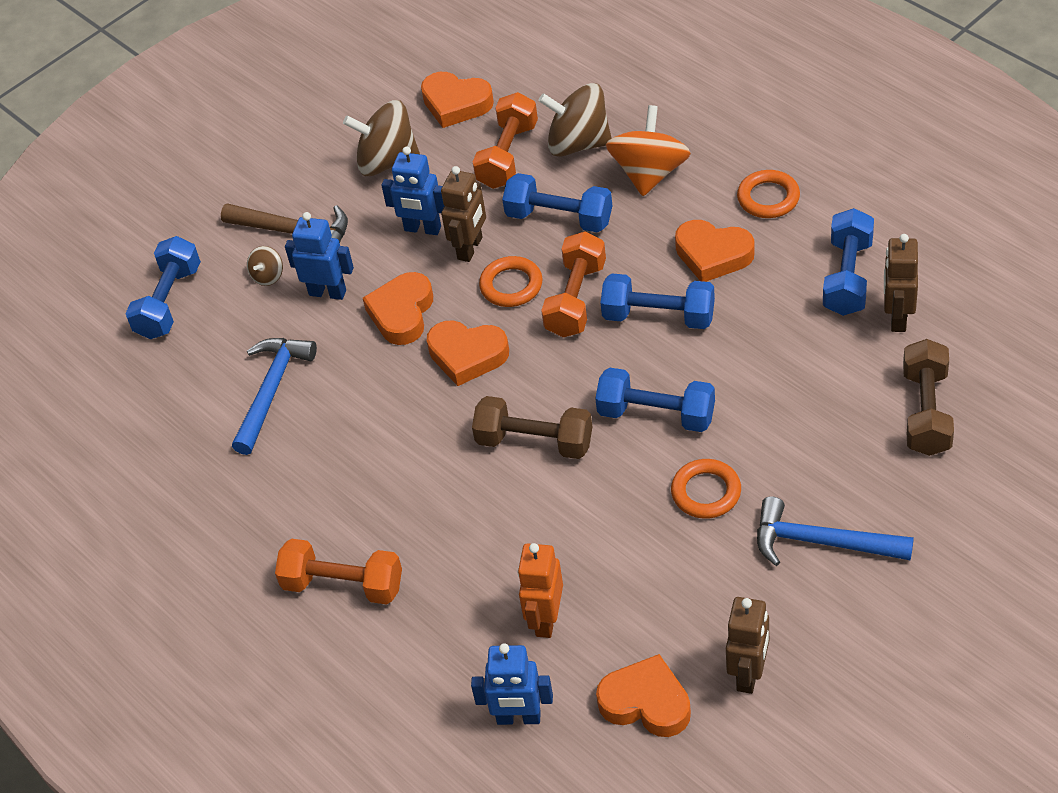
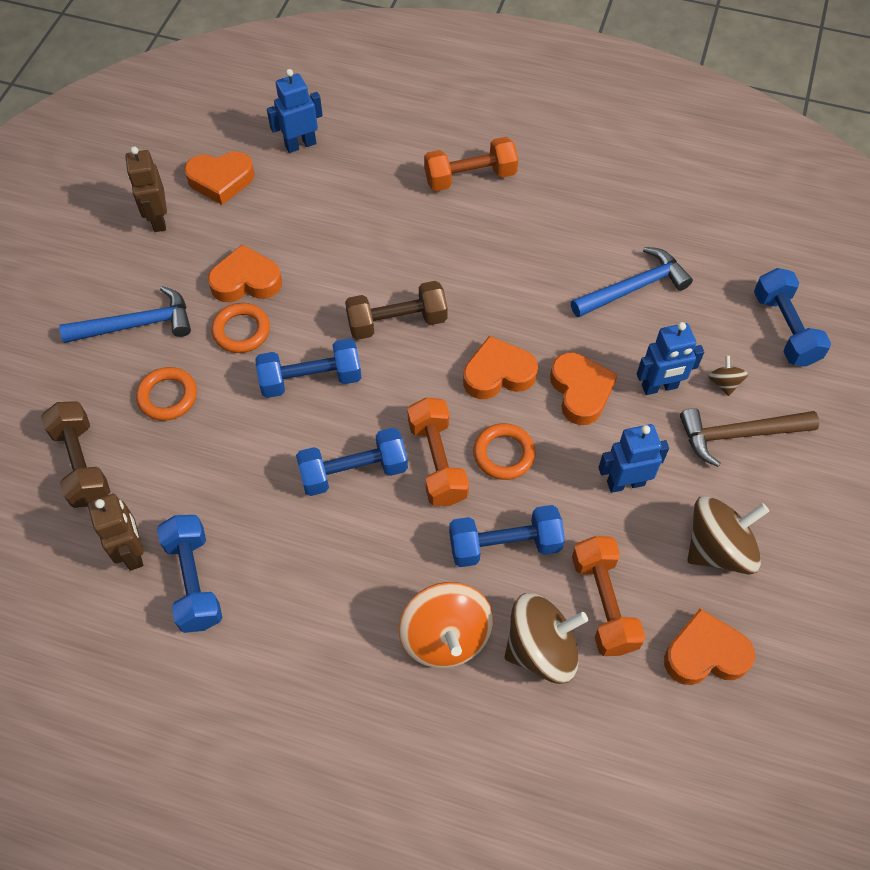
camera: 145 degrees right, 10 degrees up
(271, 391) = (633, 287): blue hammer -> blue hammer turned 105 degrees counterclockwise
(470, 248) = (566, 479): brown robot -> none
(546, 619) = (315, 204): orange robot -> none
(713, 255) = (334, 558): orange heart -> orange heart (246, 281)
(768, 198) = (308, 651): orange ring -> orange ring (167, 396)

